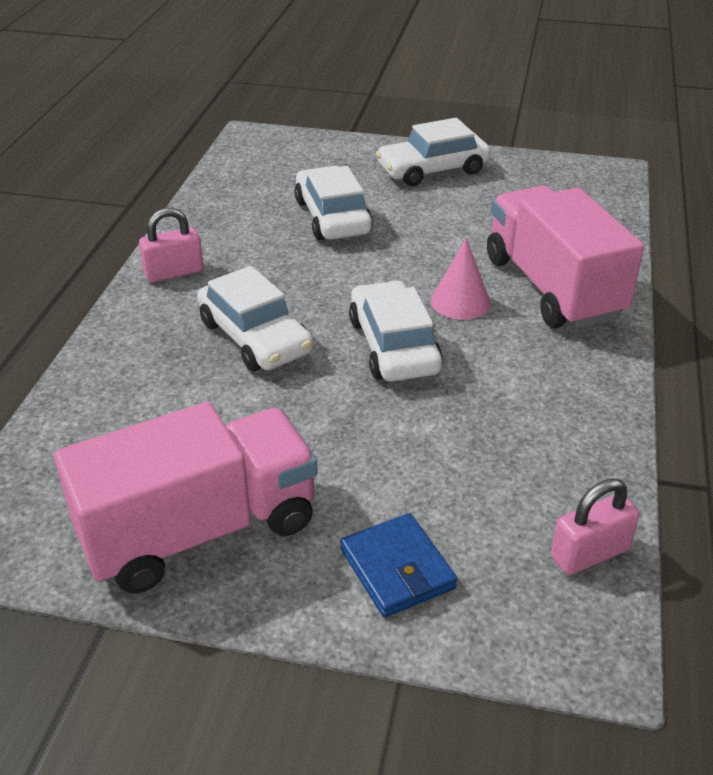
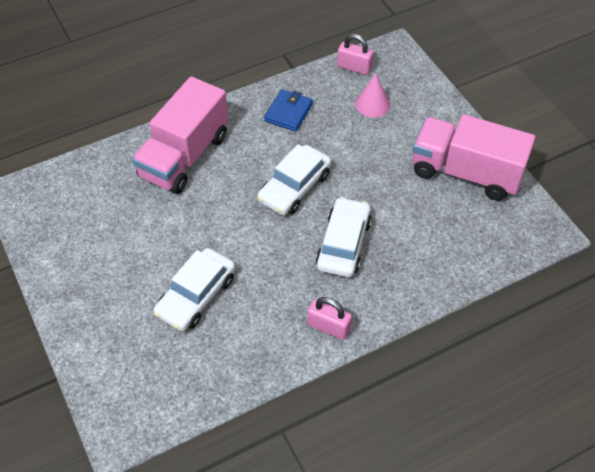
camera: 130 degrees left, 15 degrees up
(397, 569) = (417, 109): blue wallet -> blue wallet (288, 112)
(432, 169) = (85, 285): white car -> none
(460, 302) = (232, 184): pink cone -> pink cone (372, 104)

